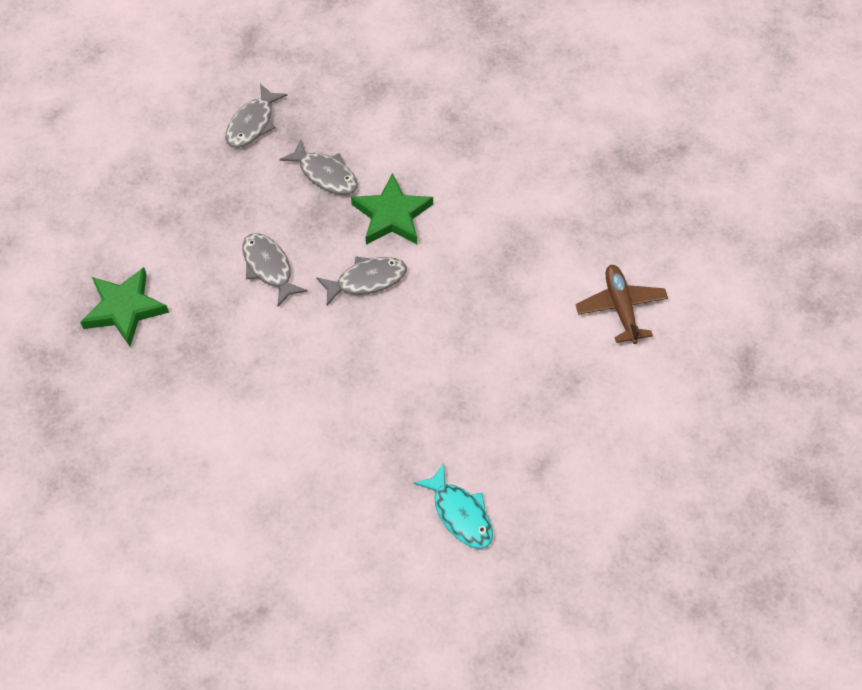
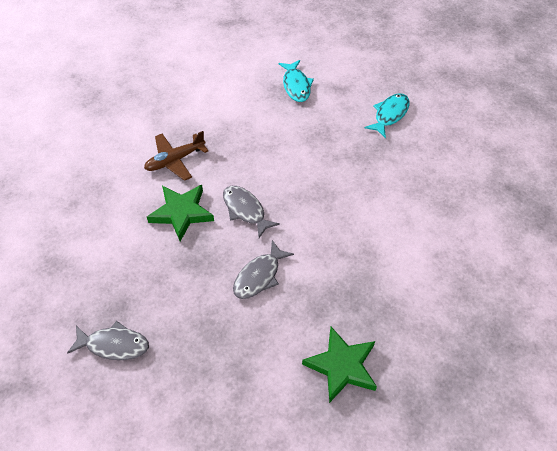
camera: 110 degrees left, 5 degrees down
(325, 174) = (155, 269): grey fish -> none
(567, 409) = (296, 86): none -> turquoise fish
(621, 308) = (213, 78): brown plane -> brown plane (175, 160)

